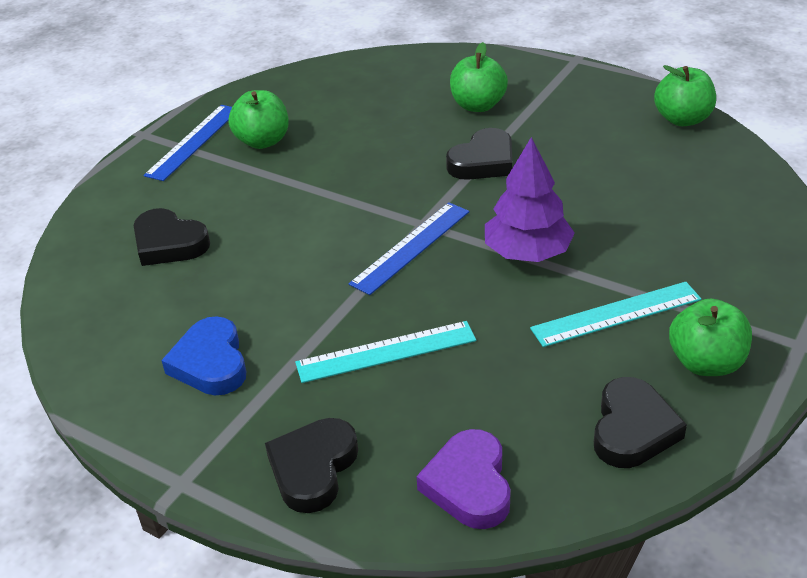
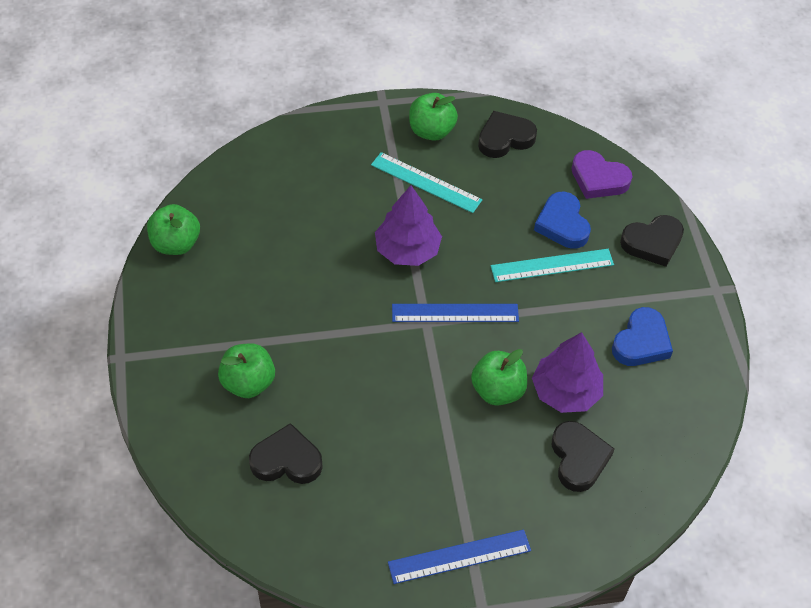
camera: 135 degrees left, 15 degrees up
(236, 273) = (565, 391): none -> purple tree
(263, 141) = (417, 502): green apple -> green apple (497, 390)
(386, 352) = (552, 265): turquoise ruler -> turquoise ruler turned 45 degrees counterclockwise
(433, 398) = (562, 224): none -> blue heart
(469, 485) = (598, 179): purple heart -> purple heart turned 75 degrees clockwise
(483, 161) = (325, 332): black heart -> black heart (286, 460)

